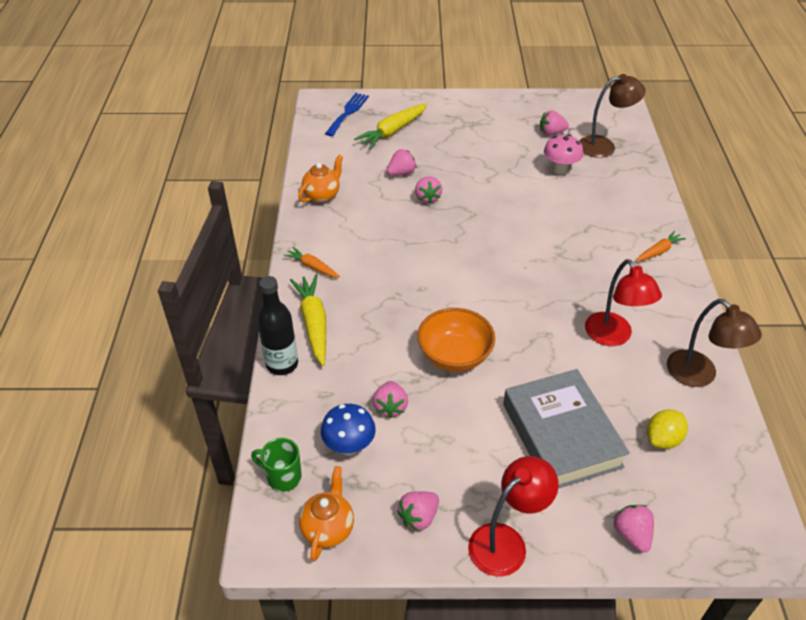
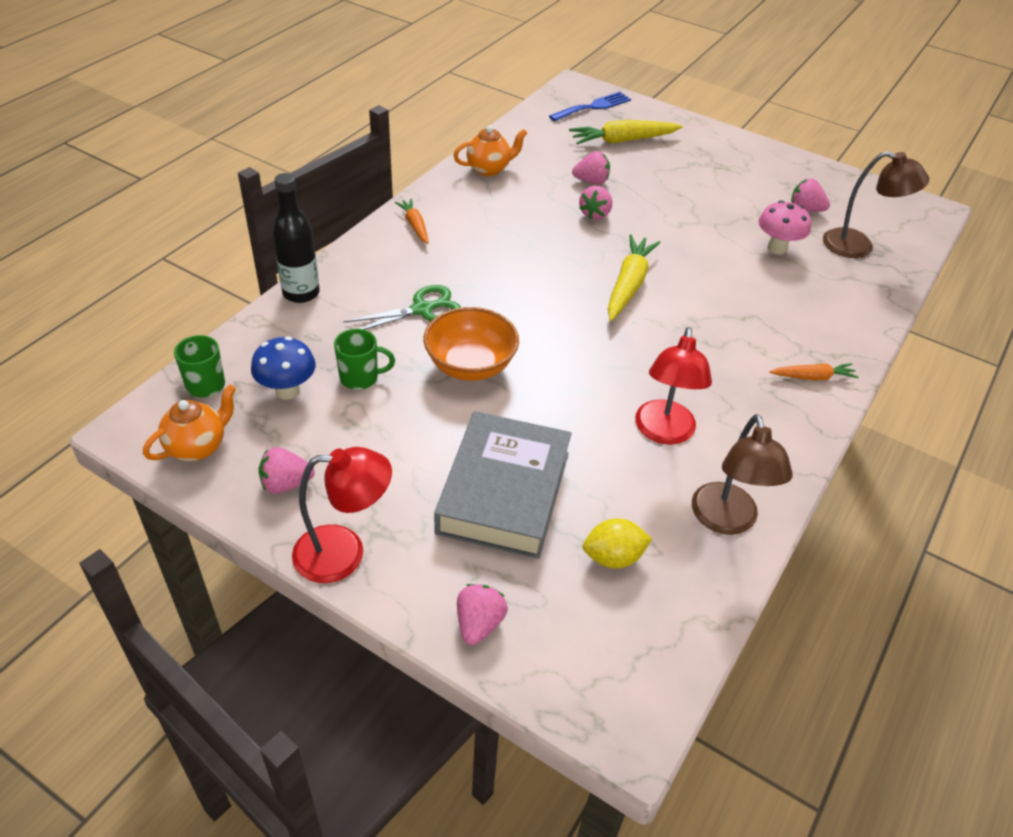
camera: 30 degrees right, 0 degrees up
(314, 323) = (365, 273): yellow carrot -> yellow carrot (628, 285)
(382, 331) = (422, 309): none -> green scissors
(390, 407) = (360, 378): pink strawberry -> green mug

